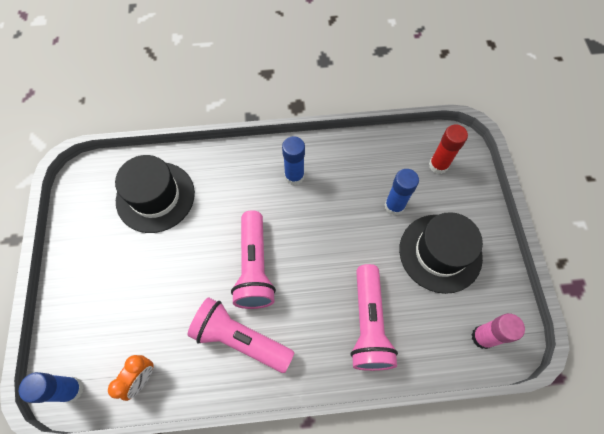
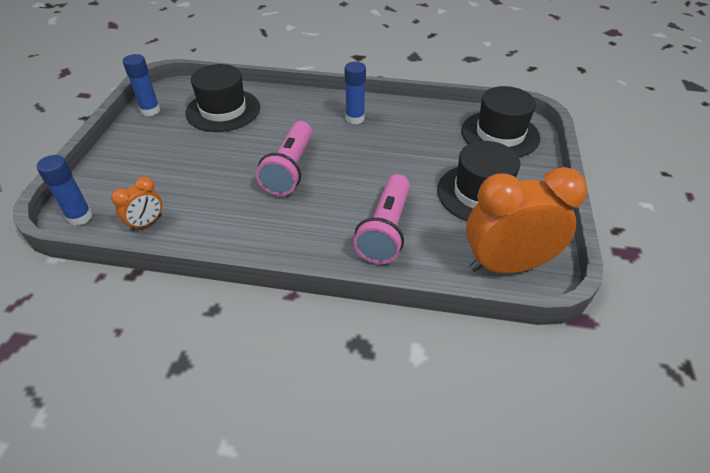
camera: 15 degrees right, 20 degrees down
(240, 339) = (252, 215): pink flashlight -> none
(394, 206) = (445, 153): blue glue stick -> blue glue stick (150, 111)
(438, 165) = (500, 134): red glue stick -> black hat
(482, 337) = (506, 265): pink glue stick -> orange clock

